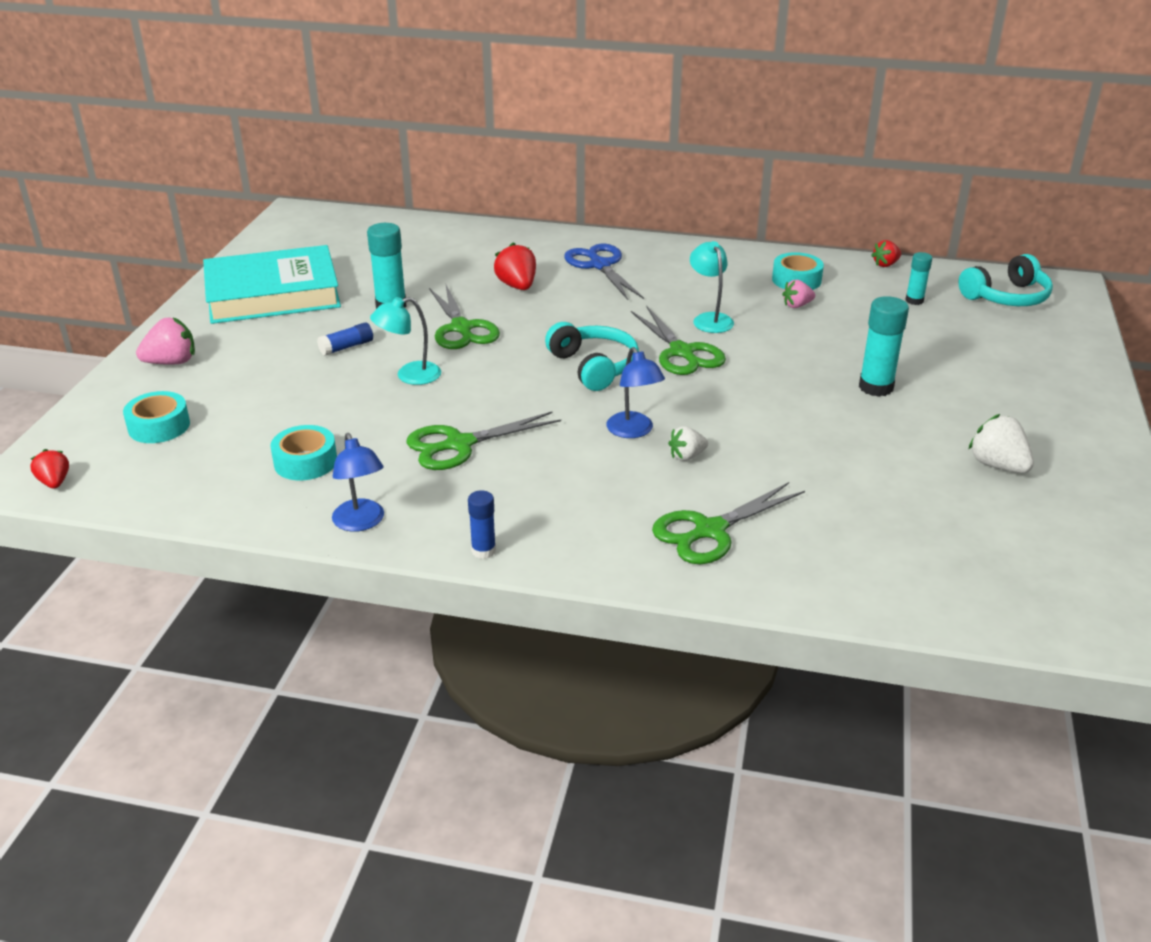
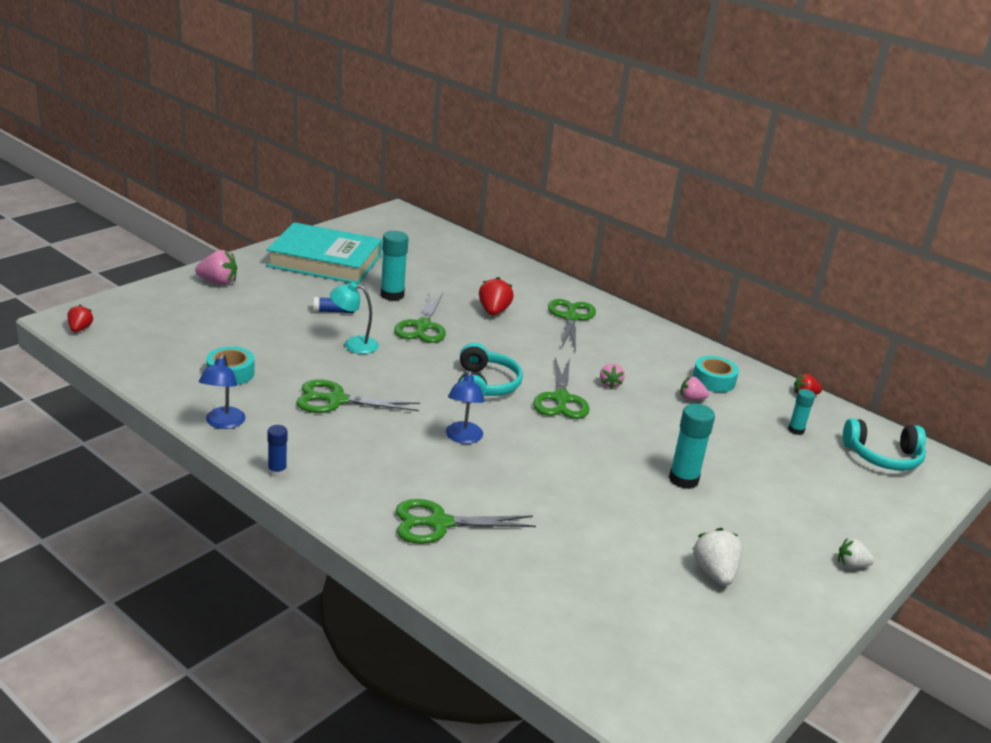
camera: 25 degrees right, 5 degrees down
(159, 426) = (170, 318): turquoise tape -> none
(600, 265) = (571, 318): blue scissors -> green scissors
(687, 456) = (481, 469): white strawberry -> white strawberry (851, 565)
(709, 319) = (610, 384): turquoise lamp -> pink strawberry

